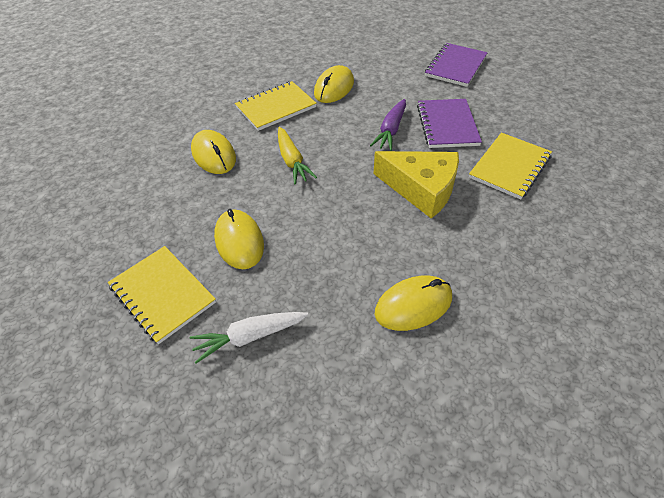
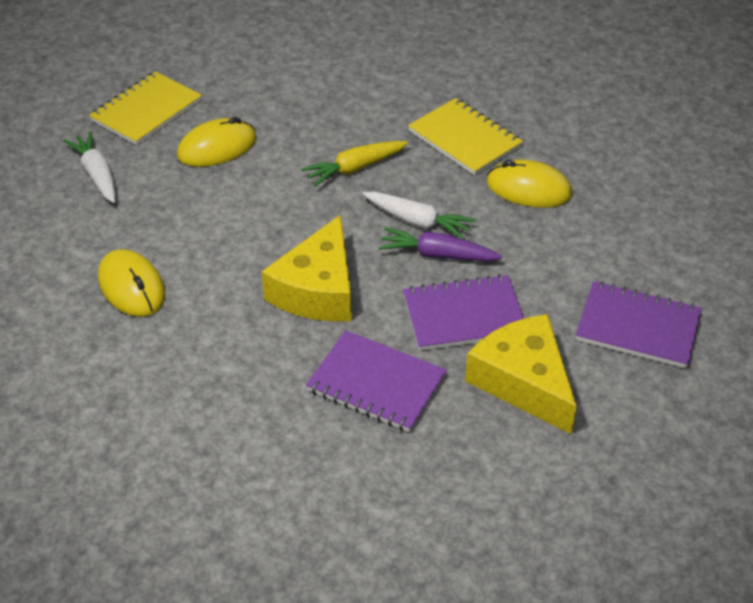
camera: 80 degrees right, 5 degrees down
(214, 155) = (355, 103): yellow mouse -> none
(357, 136) = (417, 221): none -> white carrot
(501, 109) = (523, 382): none -> yellow cheese
(509, 167) = (376, 383): yellow notebook -> purple notebook

